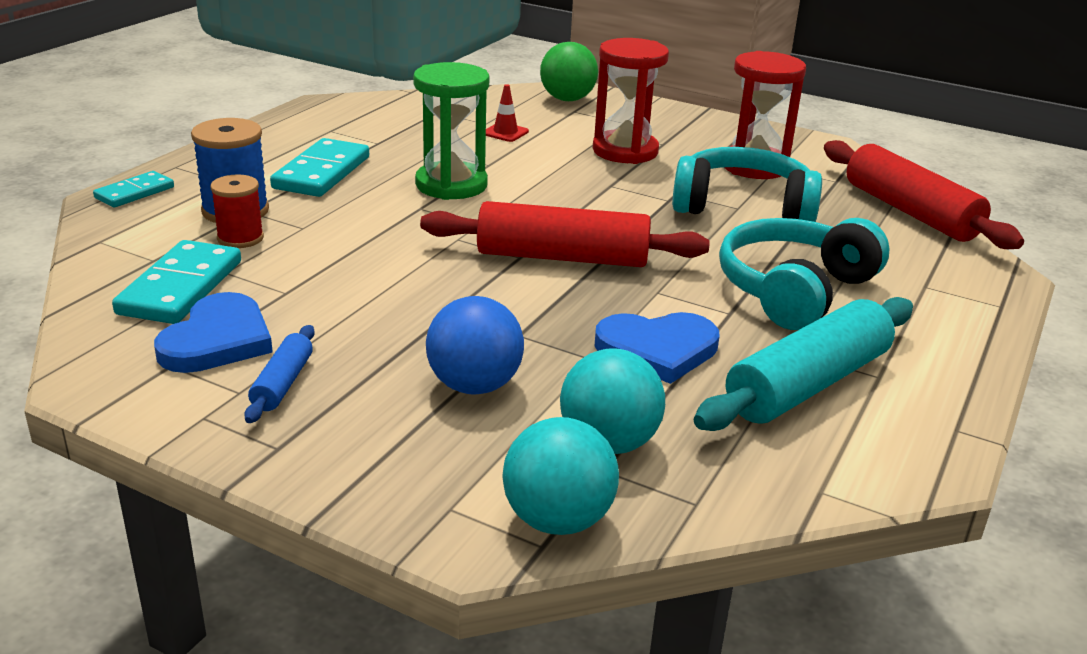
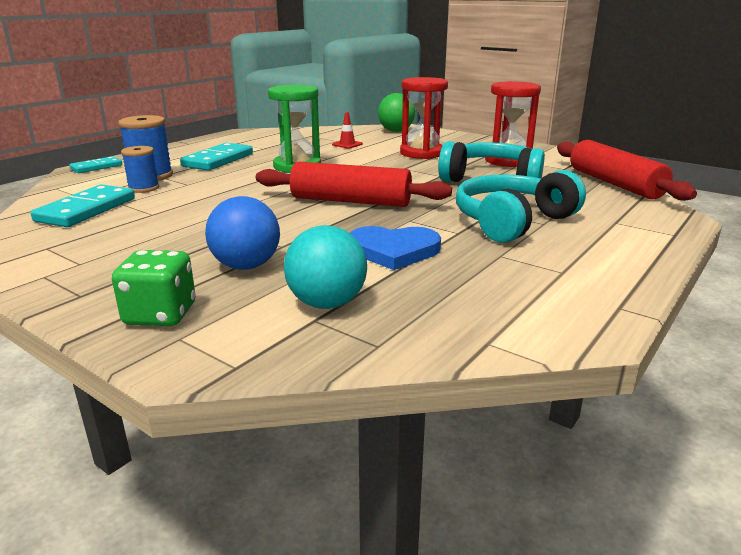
camera: 10 degrees right, 5 degrees down
(217, 340) = (88, 236): blue heart -> none
(240, 238) = (144, 188): red spool -> blue spool
(282, 383) = (112, 260): blue rolling pin -> none
(405, 473) = (160, 314): none -> green dice
(557, 519) = (258, 350): turquoise ball -> none
(808, 384) = (502, 274): turquoise rolling pin -> none

